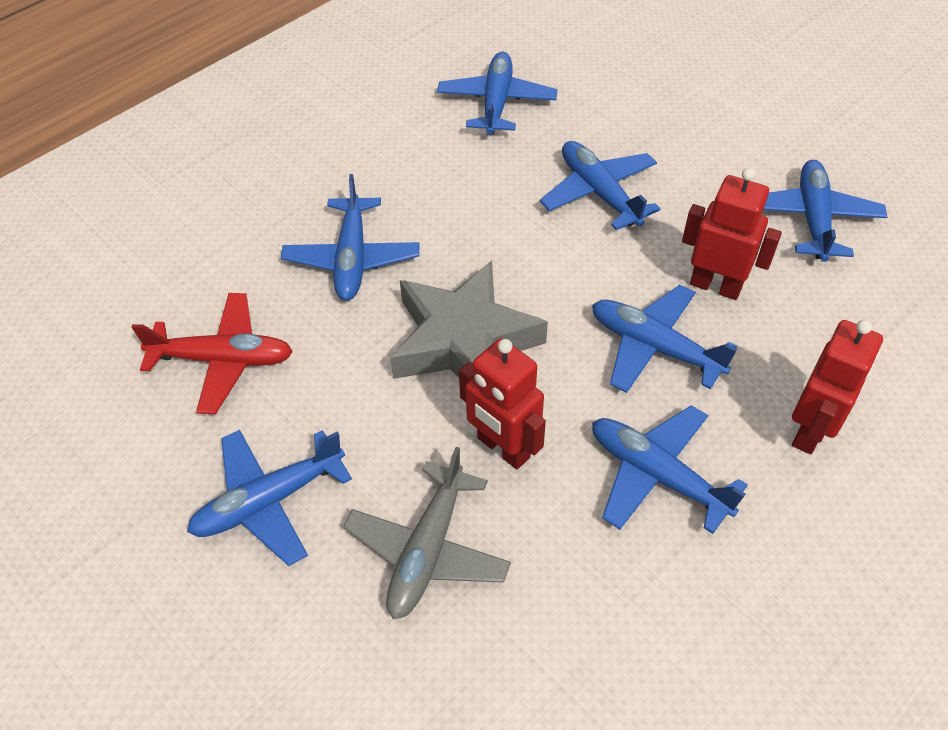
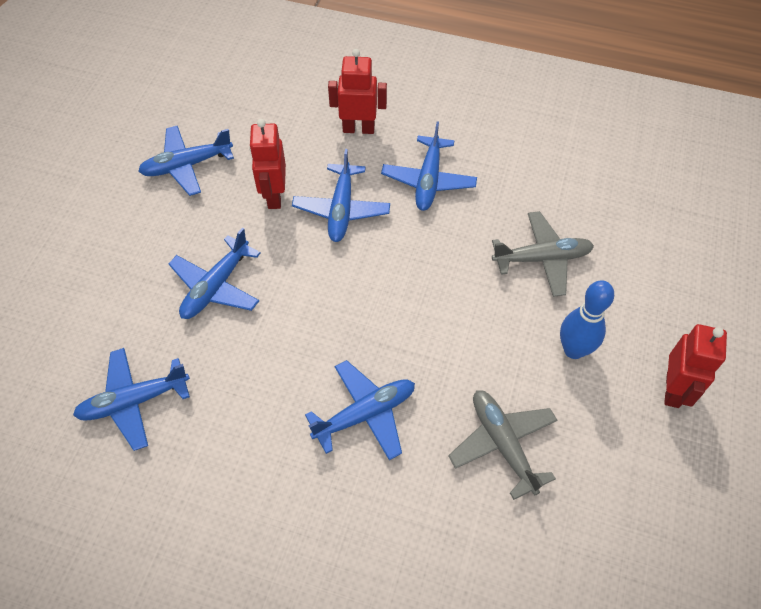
camera: 120 degrees left, 5 degrees up
(223, 360) = (502, 444): red plane -> grey plane
(269, 501) = (573, 350): blue plane -> blue bowling pin
(464, 340) = (396, 307): grey star -> none
(503, 448) = (459, 253): red robot -> red robot (673, 390)

